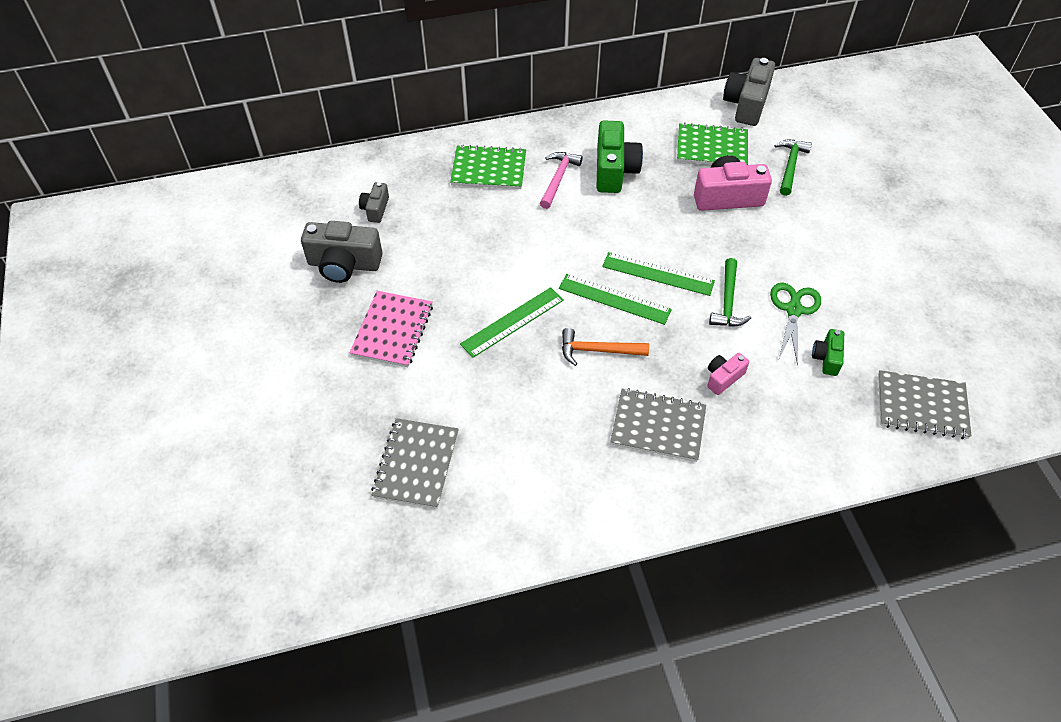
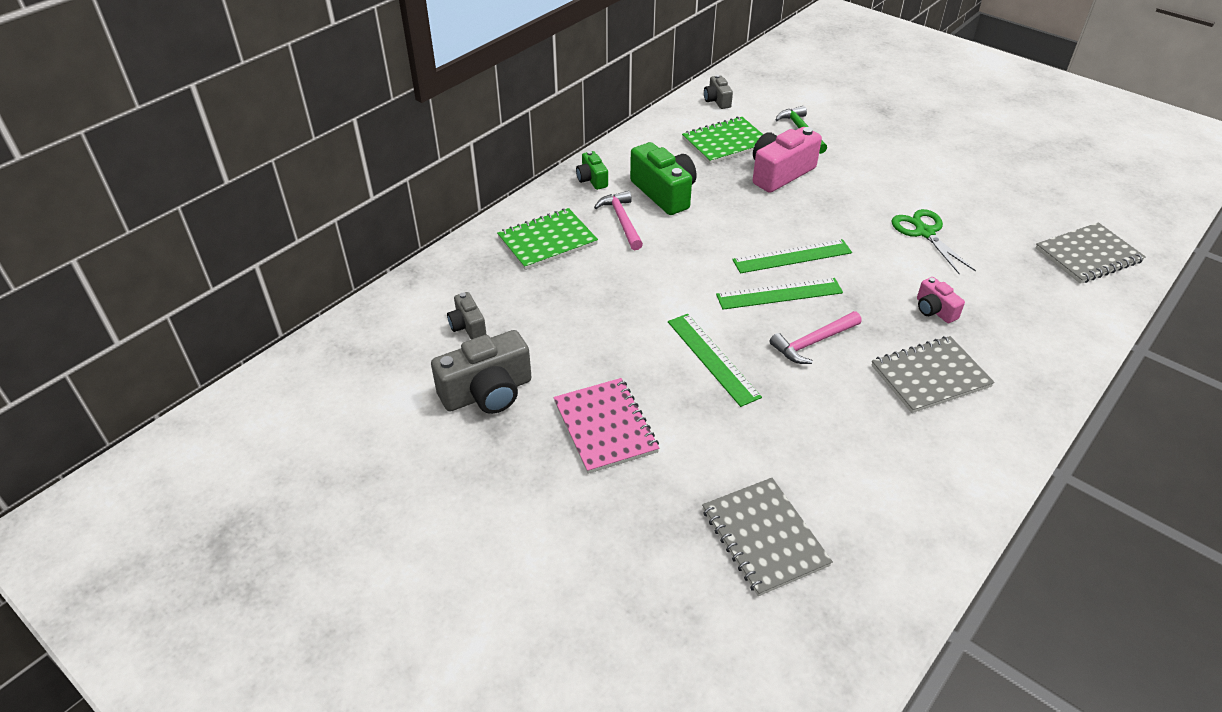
camera: 35 degrees left, 10 degrees down
(512, 322) = (713, 358): green ruler -> green ruler turned 45 degrees counterclockwise
(598, 350) = (813, 342): orange hammer -> pink hammer
(723, 378) = (934, 310): pink camera -> pink camera turned 45 degrees counterclockwise
(727, 301) = (870, 250): green hammer -> none
(746, 104) = (717, 101): grey camera -> grey camera, size x0.54
(826, 358) = (988, 255): green camera -> green camera (592, 179)

